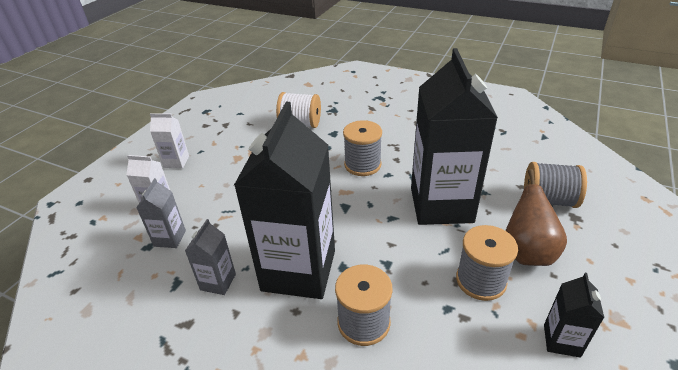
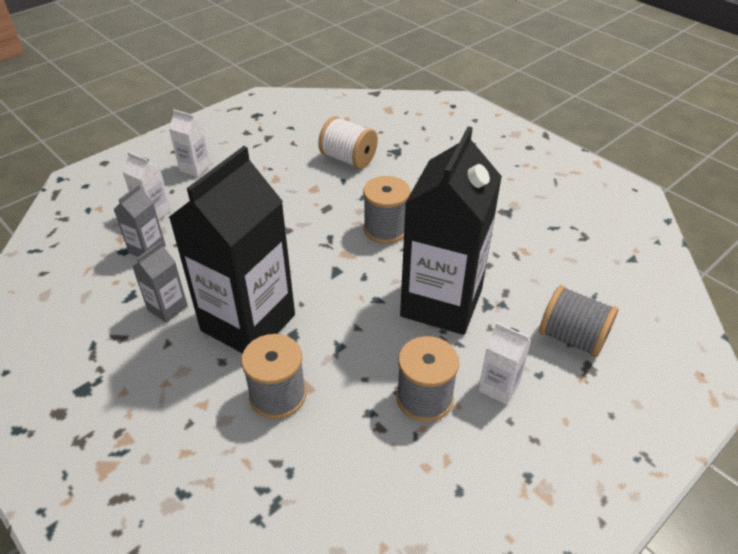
camera: 20 degrees right, 5 degrees up
(527, 252) = (498, 387): brown pear -> white carton
(561, 340) = (464, 487): black carton -> none

